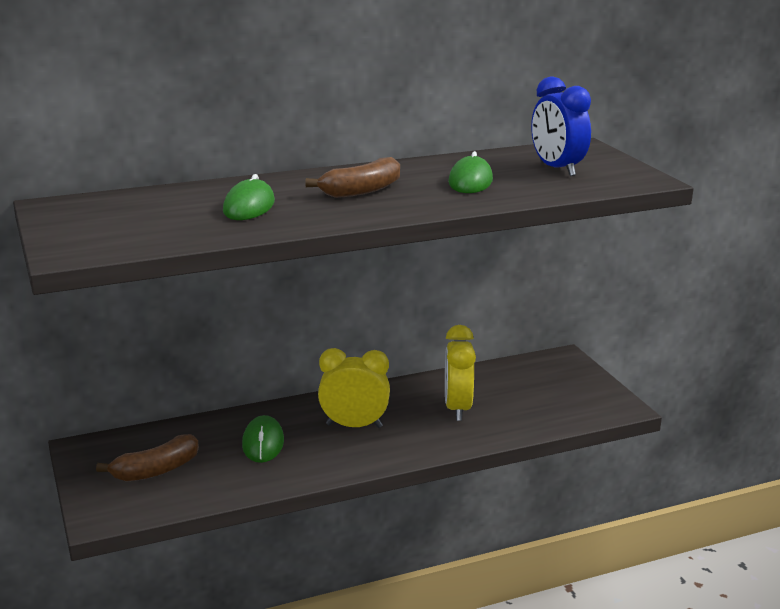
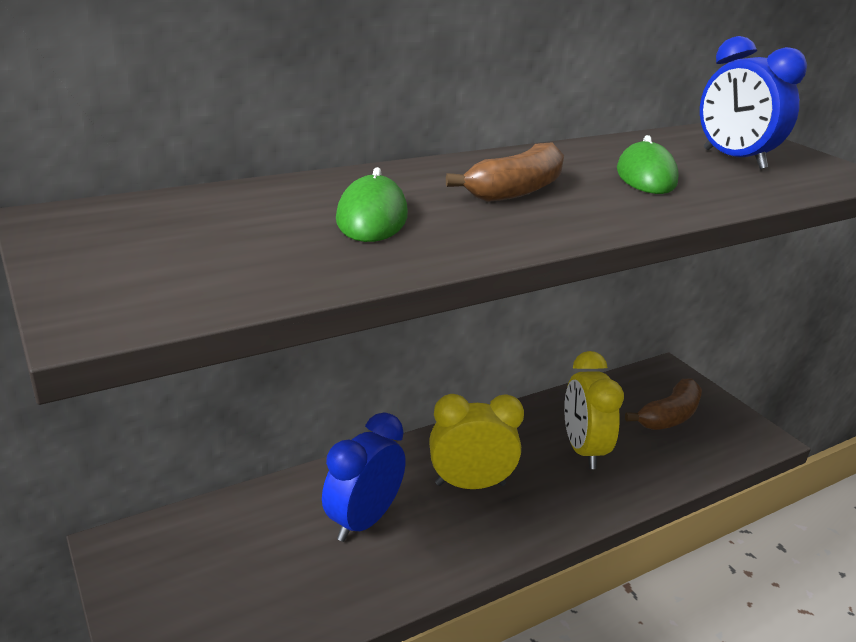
camera: 10 degrees left, 5 degrees up
(156, 470) = (228, 581): brown banana -> brown banana (669, 416)
(263, 443) = (363, 520): green mouse -> blue clock

